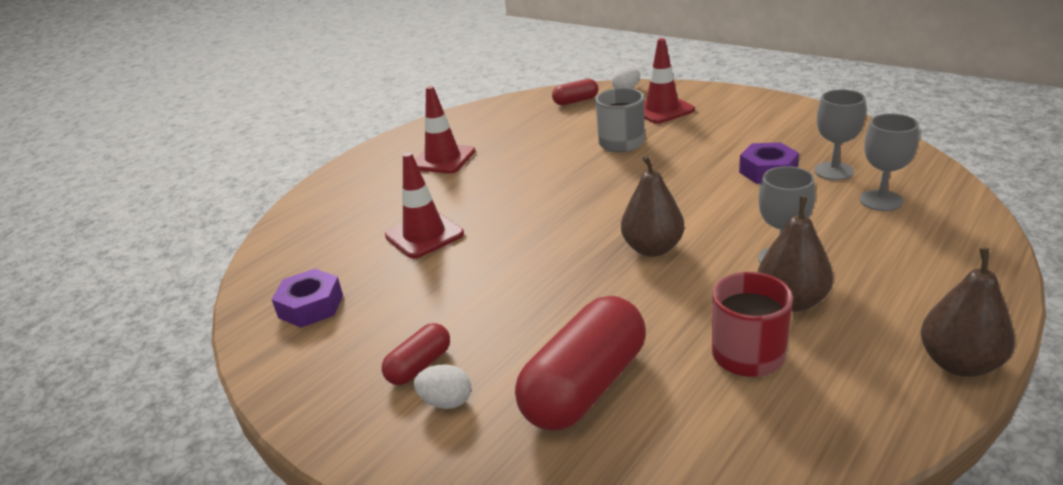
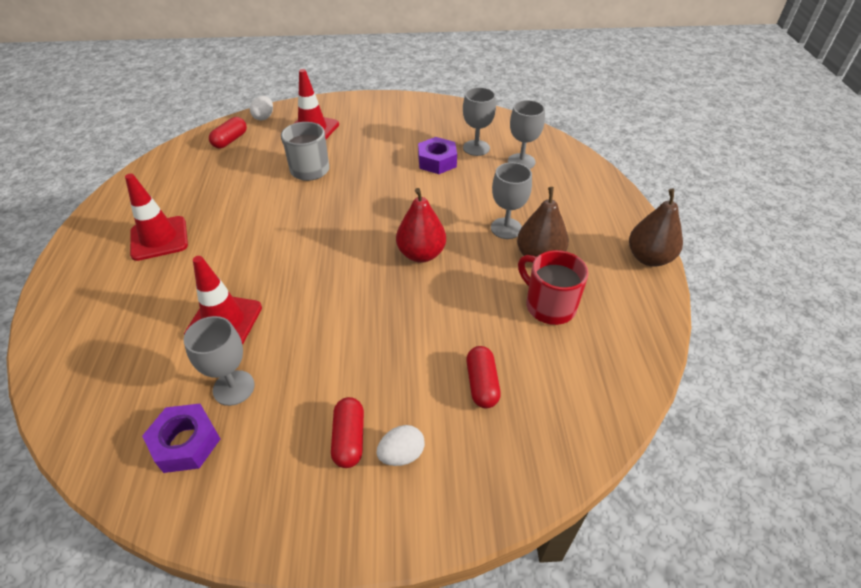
camera: 45 degrees left, 15 degrees up
(380, 285) = (233, 388): none -> grey goblet
(585, 386) = (482, 384): red capsule -> red capsule, size x0.51
(652, 248) = (421, 254): brown pear -> red pear

